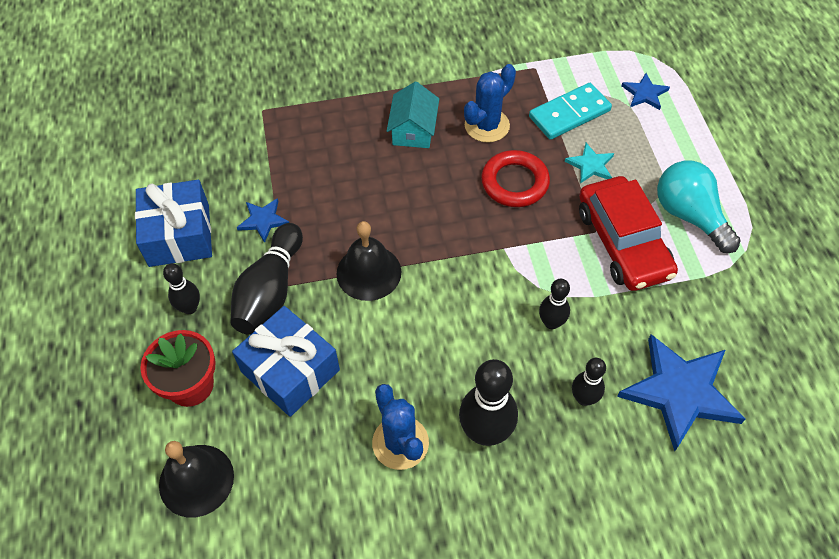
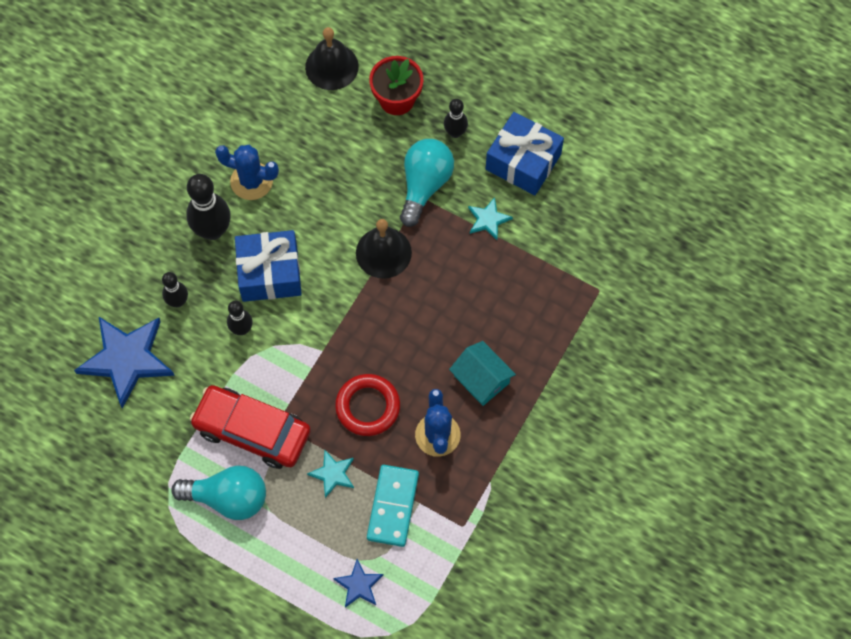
camera: 130 degrees right, 10 degrees up
(263, 220) = (488, 220): blue star -> turquoise star
(270, 291) = (424, 185): black bowling pin -> turquoise light bulb
(290, 370) = (355, 157): blue gift -> blue gift (270, 273)

